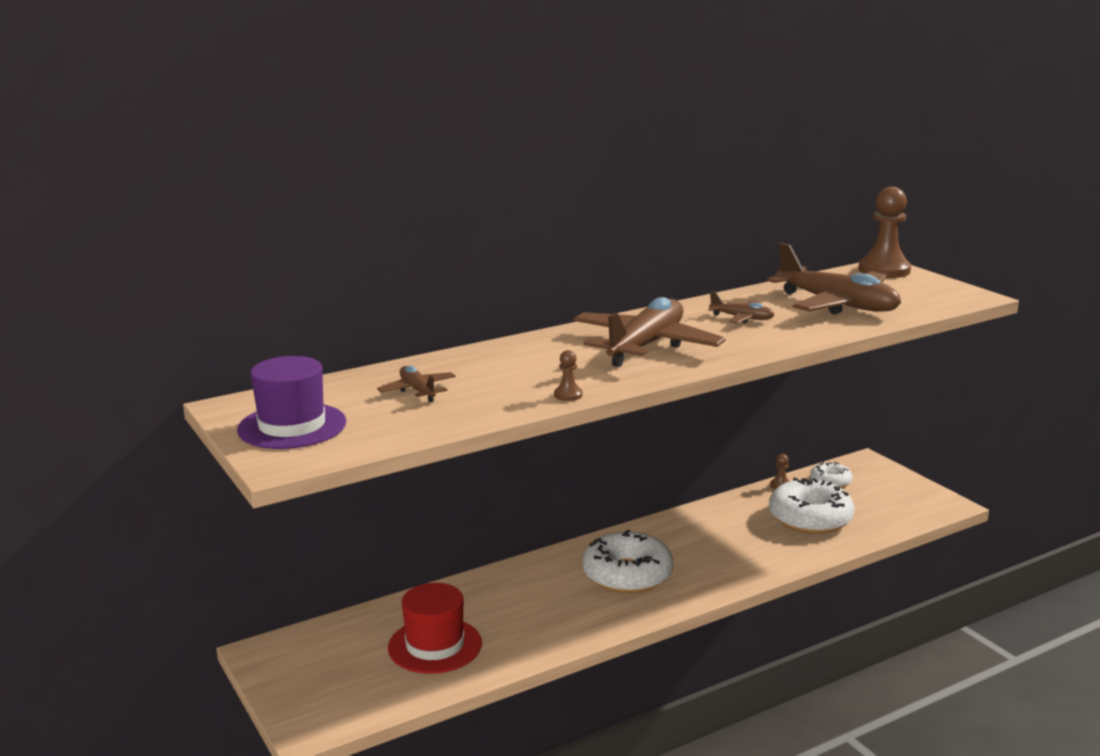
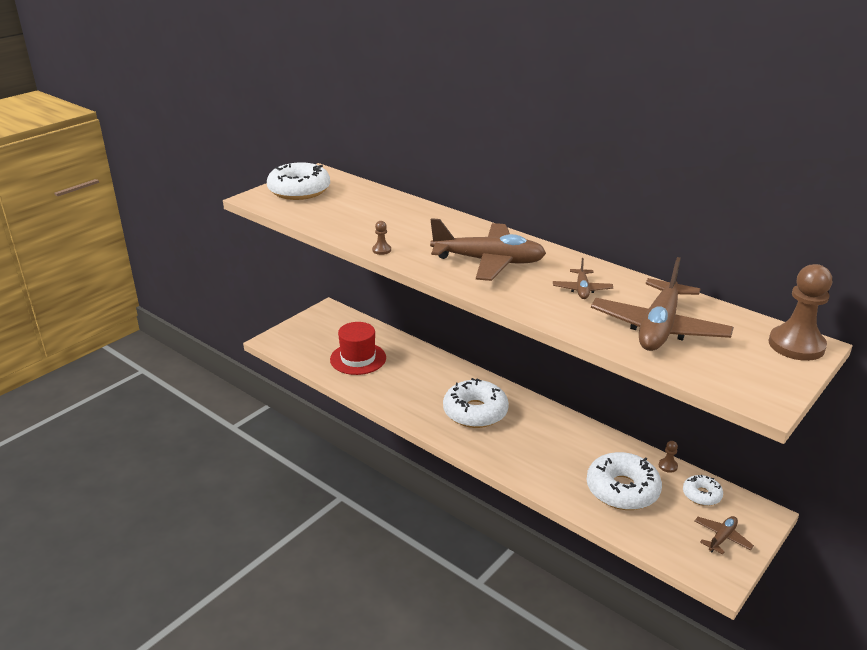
camera: 70 degrees right, 10 degrees up
(292, 426) = (299, 190): purple hat -> white donut
(418, 391) = (364, 209): brown plane -> brown plane (722, 538)

